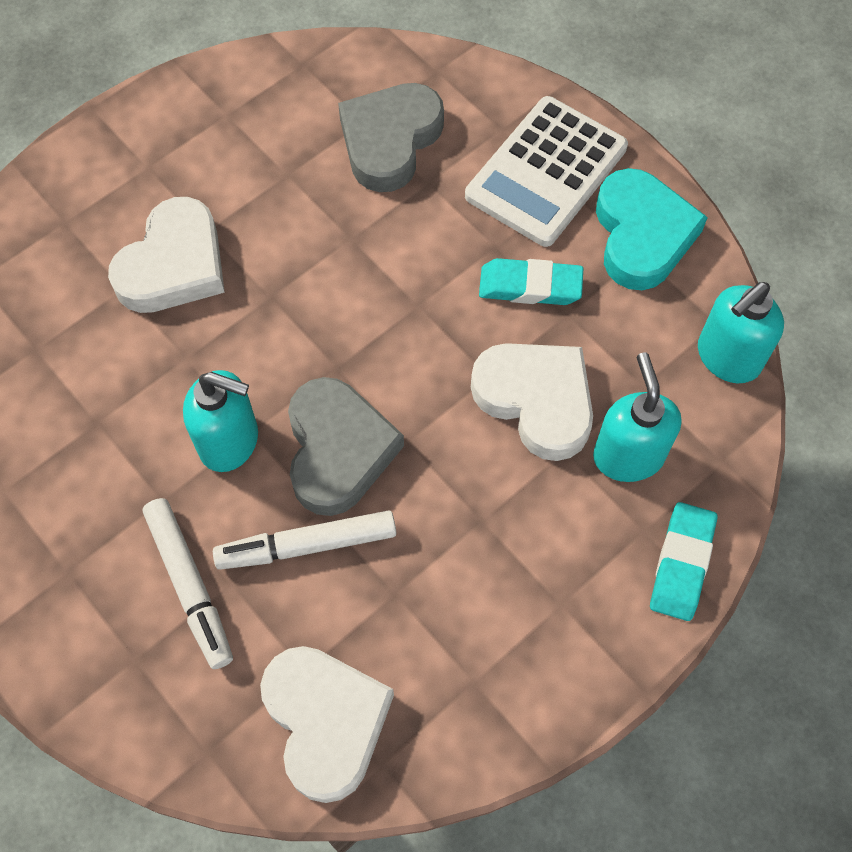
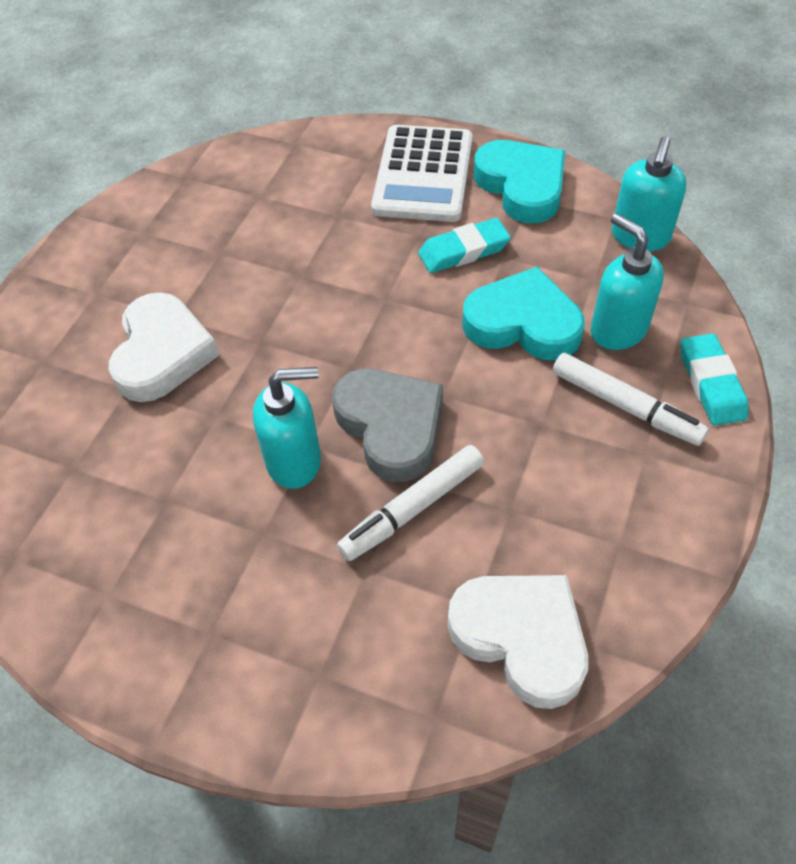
camera: 25 degrees left, 10 degrees down
(190, 586) = (331, 589): white marker -> white marker (625, 406)
(390, 141) = (289, 200): grey heart -> none
(536, 400) = (523, 323): white heart -> turquoise heart

